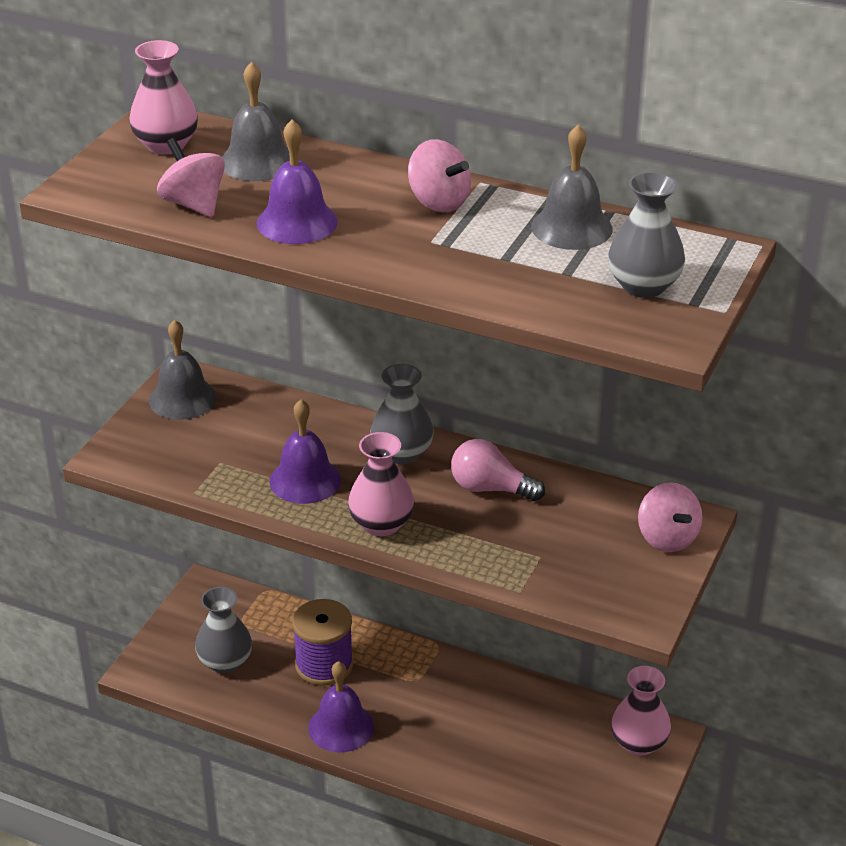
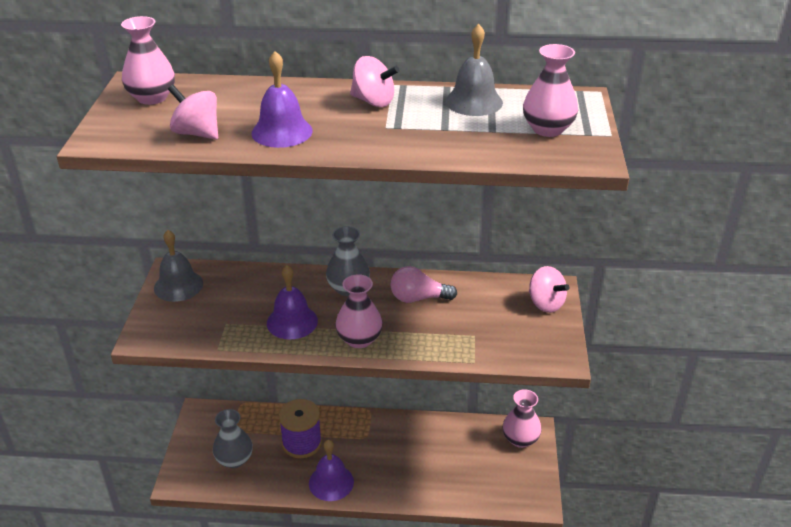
camera: 20 degrees left, 0 degrees up
(258, 161) = (227, 97): grey bell -> none
(643, 286) = (547, 129): grey vase -> pink vase

